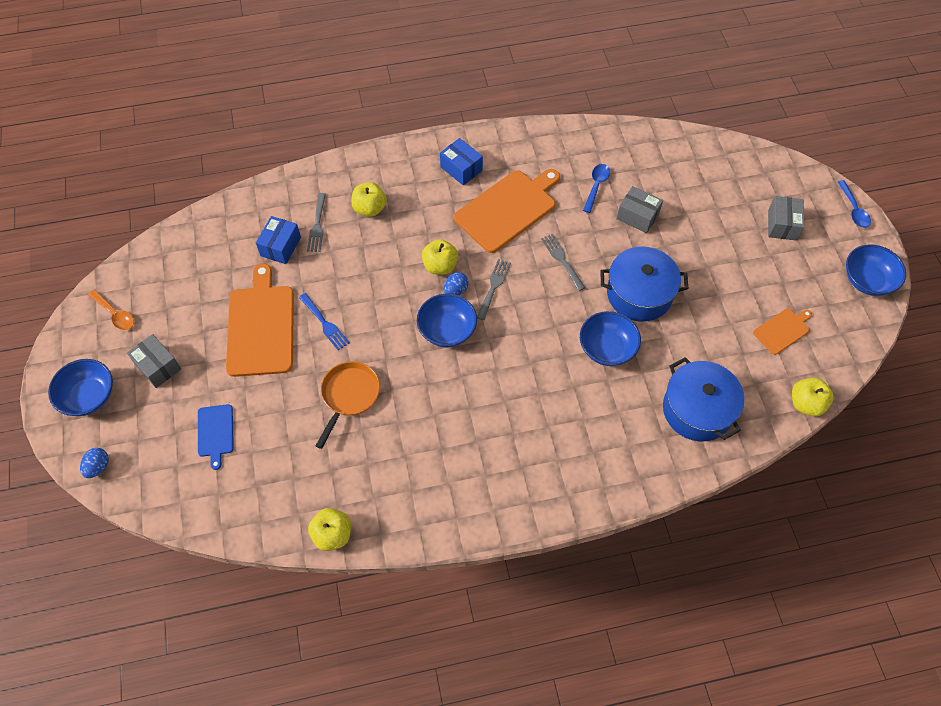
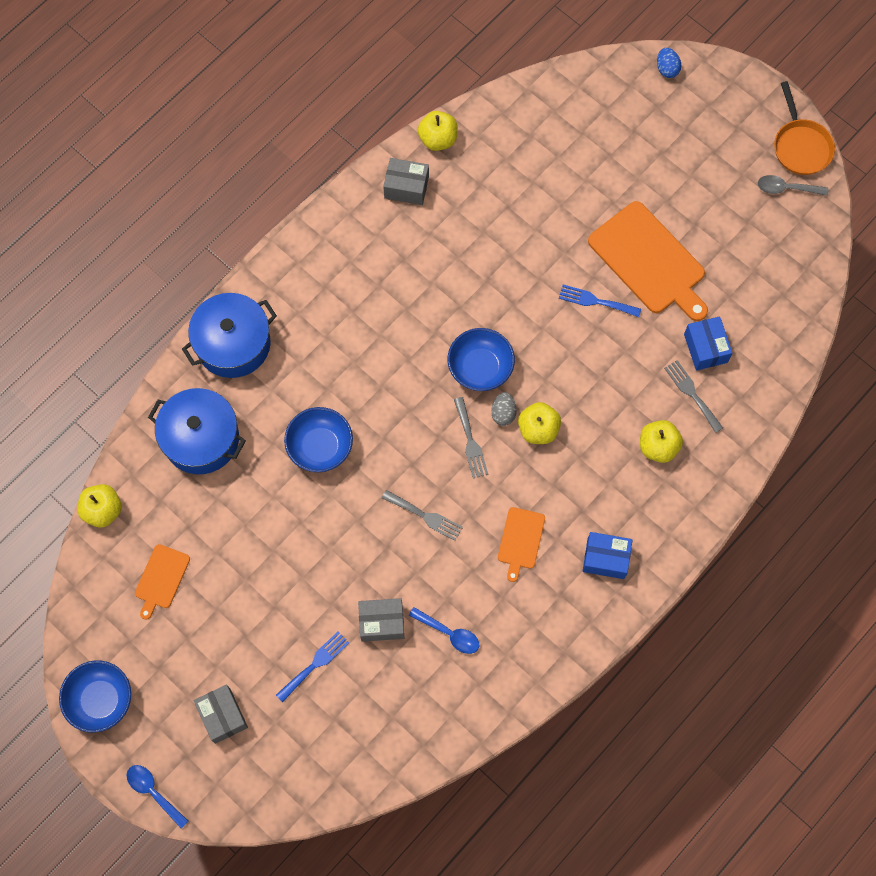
camera: 145 degrees right, 10 degrees up
(89, 396) = (732, 112): blue bowl -> none
(115, 314) = (786, 188): orange spoon -> grey spoon
(158, 366) = (702, 170): grey box -> grey box (406, 187)
(215, 432) = (601, 152): blue cutting board -> none
(349, 396) = (517, 252): orange pan -> orange pan (800, 146)
(456, 290) = (503, 413): blue egg -> grey egg
(508, 209) = (520, 540): orange cutting board -> orange cutting board, size x0.51
(596, 186) = (449, 633): blue spoon -> blue spoon turned 45 degrees counterclockwise
(639, 294) = (324, 527): blue pot -> blue pot (233, 344)
(699, 218) = (315, 664): none -> blue fork

